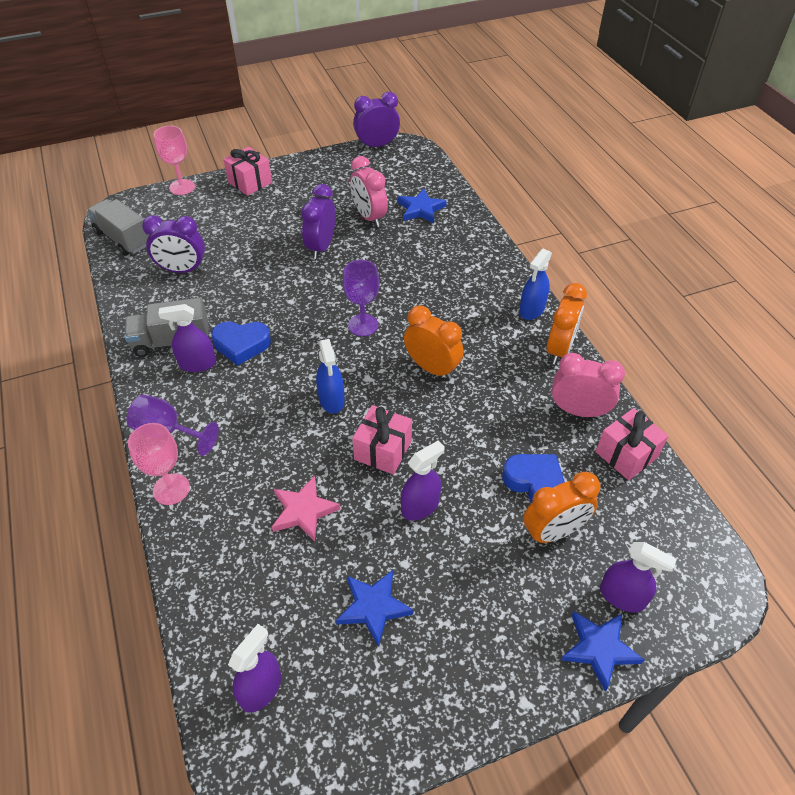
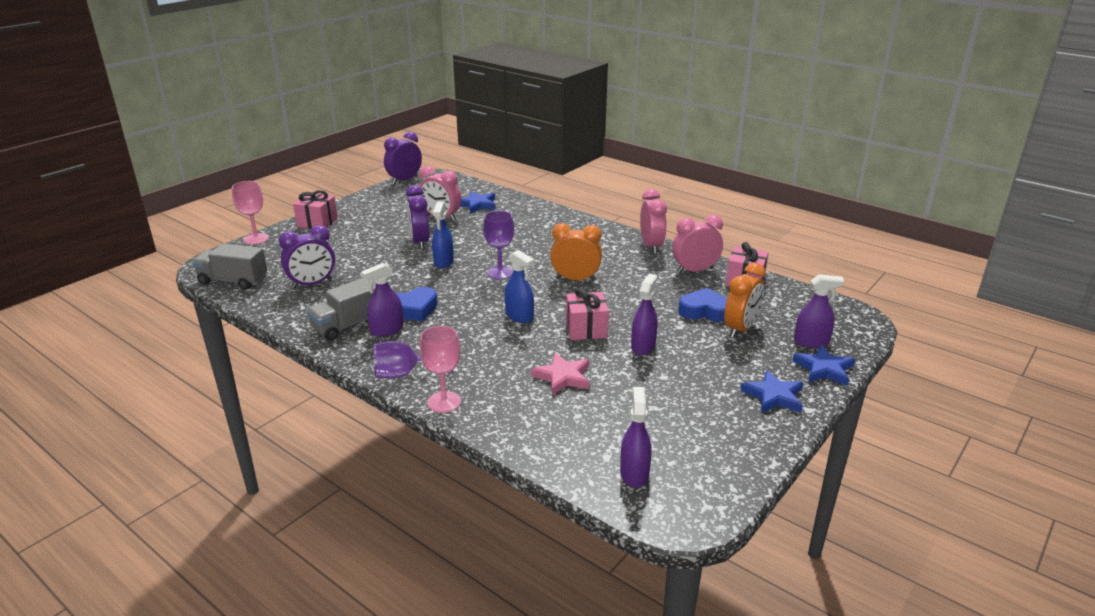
camera: 30 degrees left, 20 degrees down
(373, 607) = (666, 404): blue star -> blue star (773, 396)
(532, 310) = (612, 233): blue spray bottle -> blue spray bottle (443, 262)
(559, 349) = (651, 246): orange clock -> pink clock

